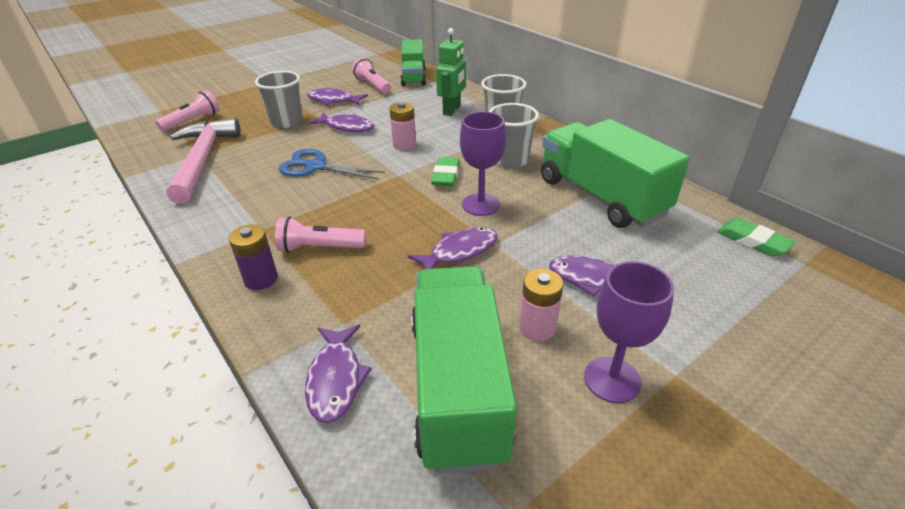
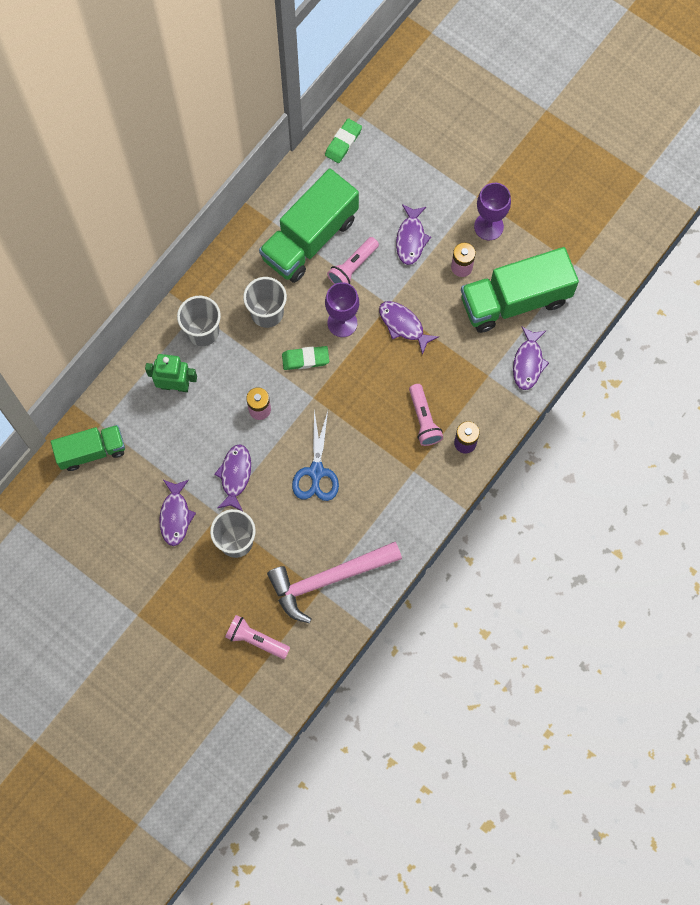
camera: 105 degrees left, 35 degrees up
(335, 379) = (528, 362): purple fish -> purple fish turned 120 degrees clockwise
(372, 85) = (126, 489): pink flashlight -> pink flashlight (352, 267)

